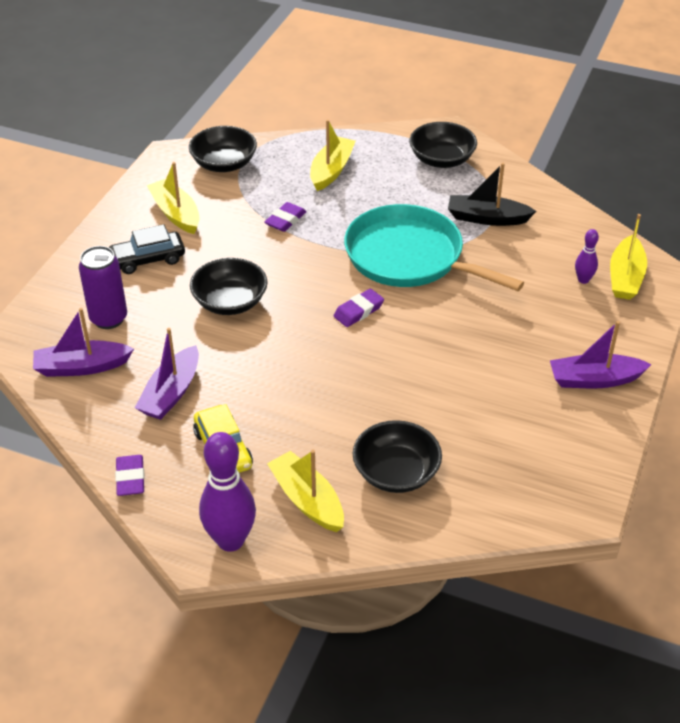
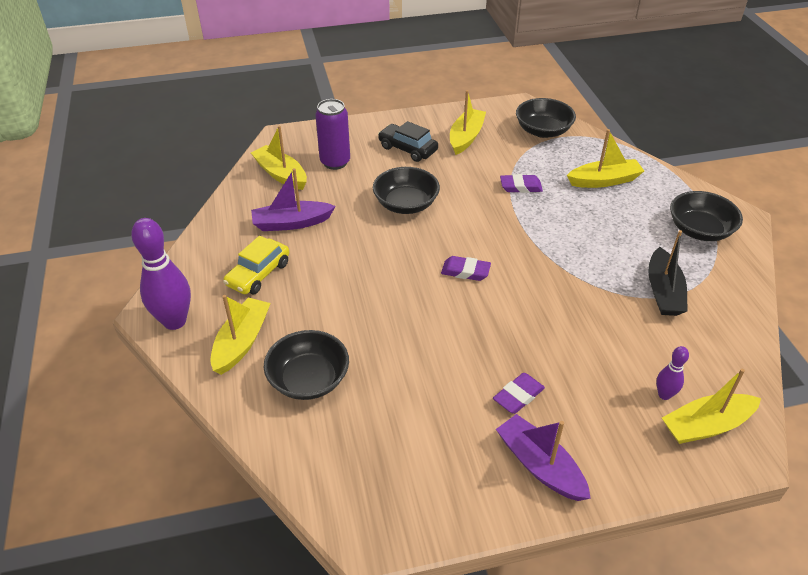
camera: 55 degrees right, 0 degrees up
(82, 367) = (281, 174): purple boat -> yellow boat
(130, 478) = (198, 245): purple eraser -> purple eraser (518, 396)
(409, 257) = (559, 269): turquoise pan -> none
(487, 218) = (663, 291): black boat -> black boat turned 150 degrees counterclockwise

